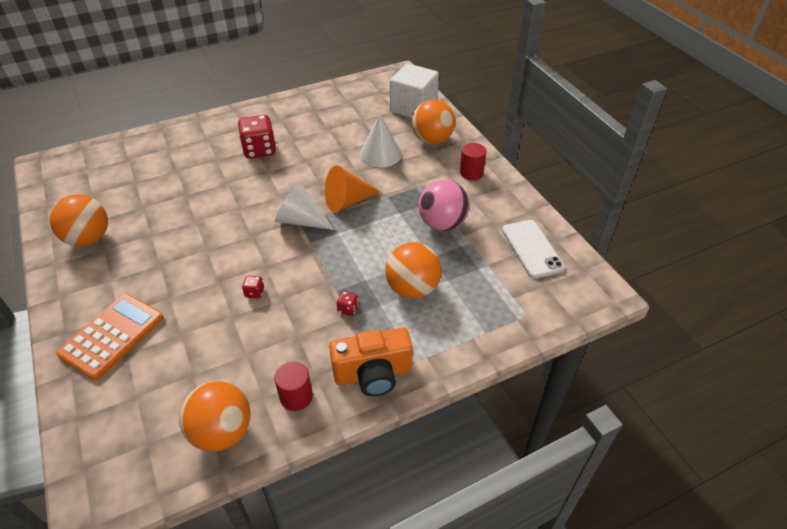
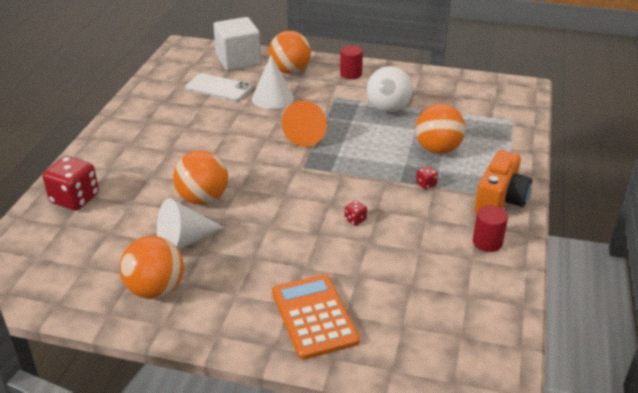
camera: 50 degrees left, 10 degrees down
(222, 432) = (487, 291): orange ball -> orange ball (203, 199)
(259, 150) = (175, 148): red dice -> red dice (75, 199)
(300, 220) = (299, 165): white cone -> white cone (184, 241)
(442, 224) = (388, 109): pink ball -> white ball
(532, 248) = (456, 90): white phone -> white phone (218, 88)

